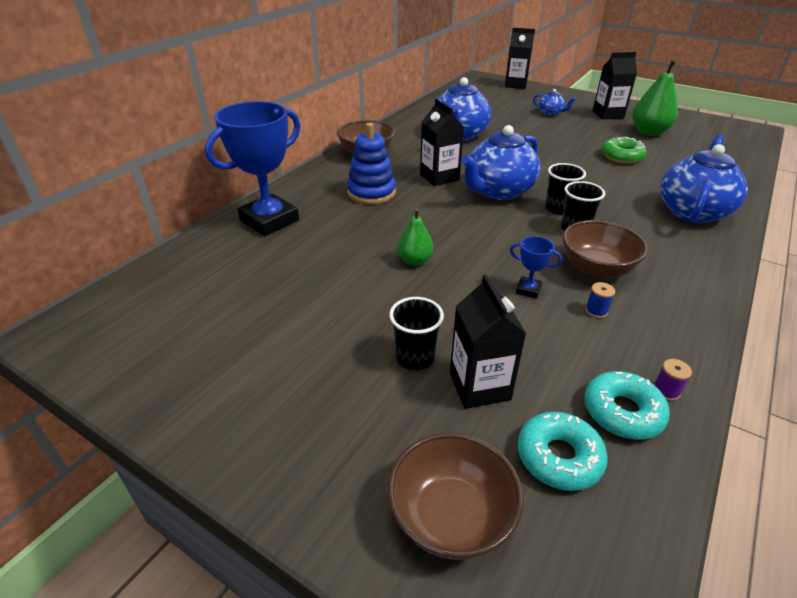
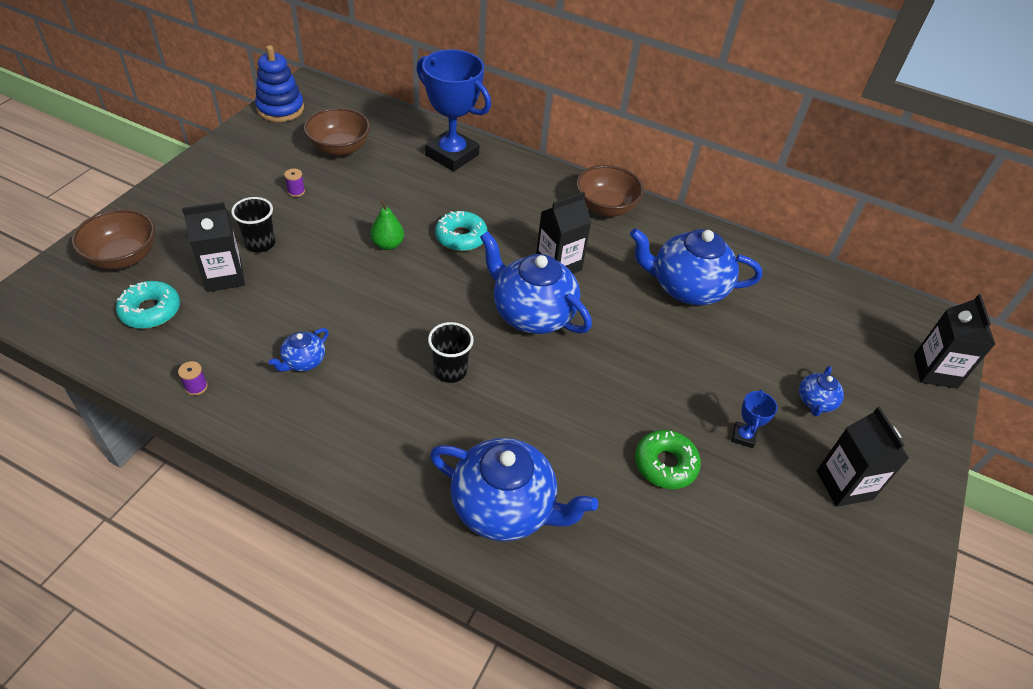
camera: 80 degrees right, 10 degrees up
(311, 332) = (296, 191): none -> purple spool
(371, 192) = (513, 214): blue stacking toy -> blue stacking toy (280, 109)
(528, 290) = (339, 317): blue trophy -> blue trophy (743, 436)
(558, 208) = (495, 363): black cup -> none
(596, 269) = (372, 375): brown bowl -> brown bowl (339, 148)
(596, 311) = (303, 361): blue spool -> blue teapot
(622, 412) = (181, 353): turquoise donut -> turquoise donut (461, 237)
(649, 132) = (781, 530): green pear -> none

